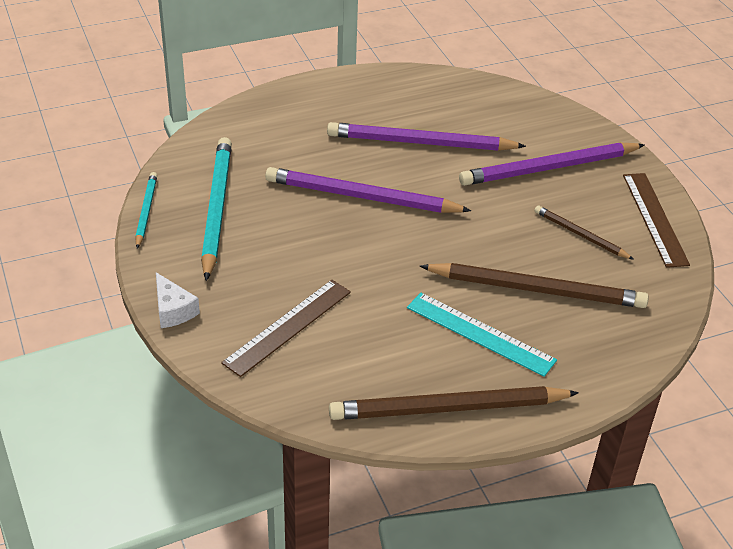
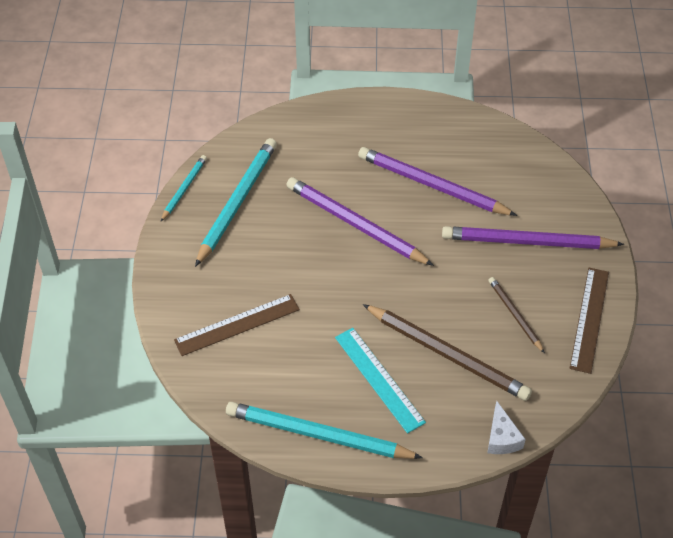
camera: 25 degrees right, 10 degrees up
(173, 310) = (162, 283): white cheese -> white cheese (502, 438)
(449, 408) = (319, 434): brown pencil -> turquoise pencil

